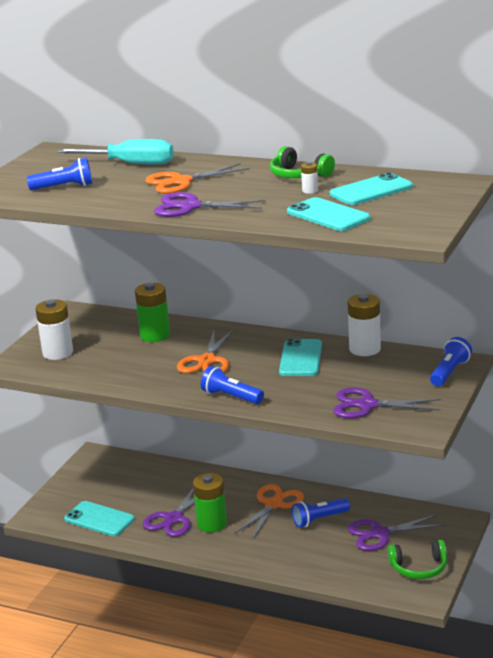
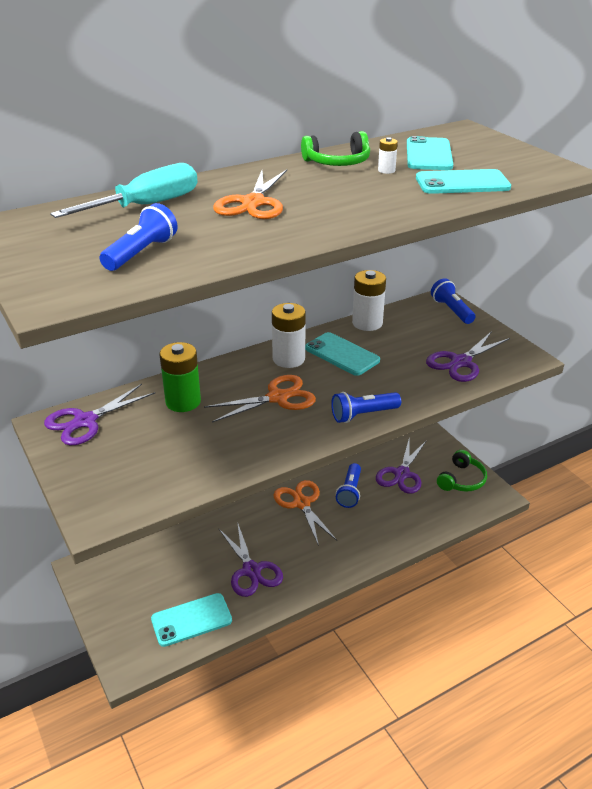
camera: 55 degrees left, 10 degrees up
(58, 353) = (122, 473): white battery -> white battery (288, 359)
(190, 207) = (333, 220): purple scissors -> purple scissors (85, 421)
(207, 361) = (278, 397): orange scissors -> orange scissors turned 75 degrees counterclockwise
(212, 524) = (286, 551): green battery -> none

